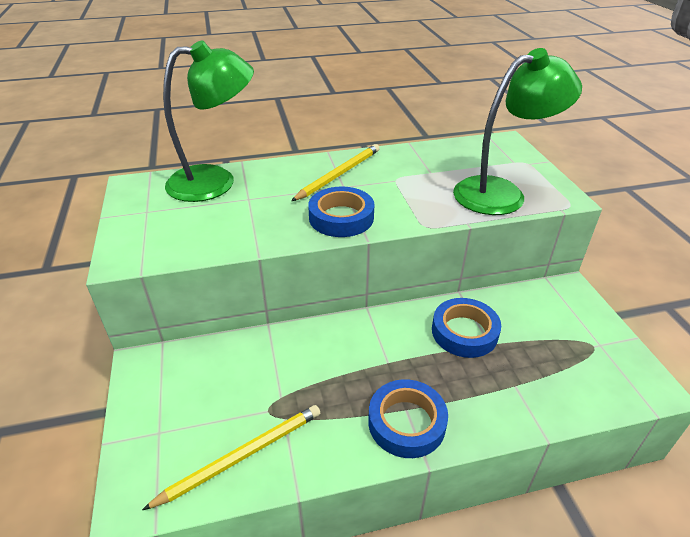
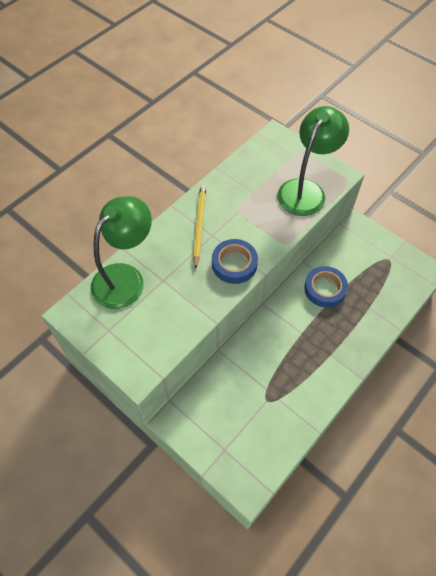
camera: 35 degrees left, 20 degrees up
(242, 456) = (276, 432): yellow pencil -> none
(406, 422) = (336, 362): blue tape -> none

